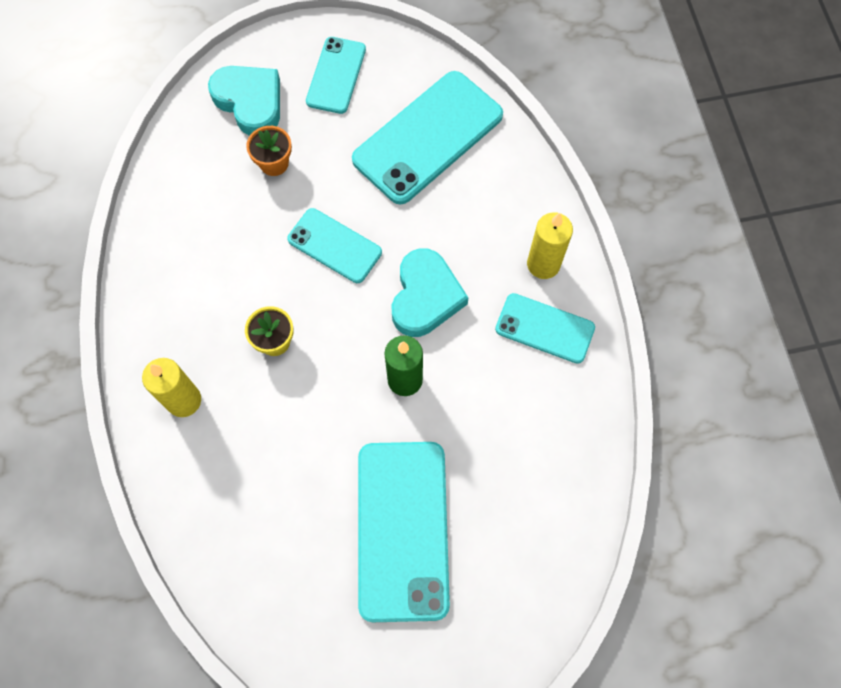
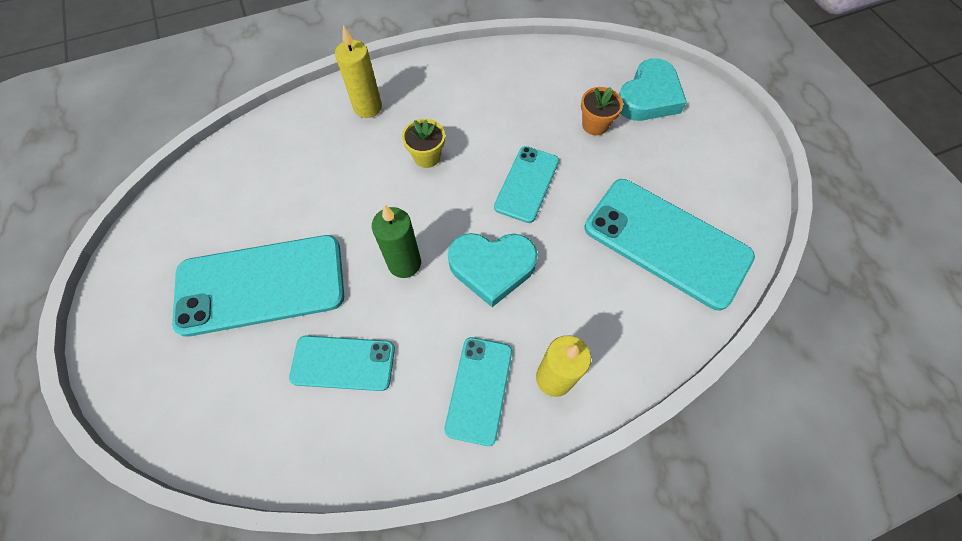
camera: 80 degrees right, 5 degrees down
(336, 75) = (703, 154): turquoise phone -> turquoise phone (343, 363)

